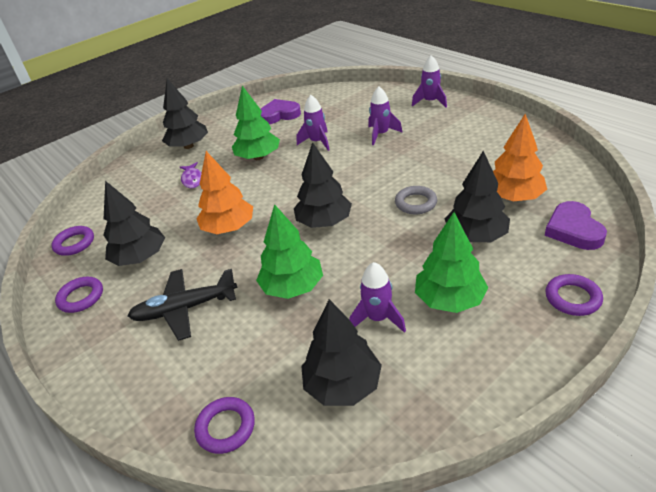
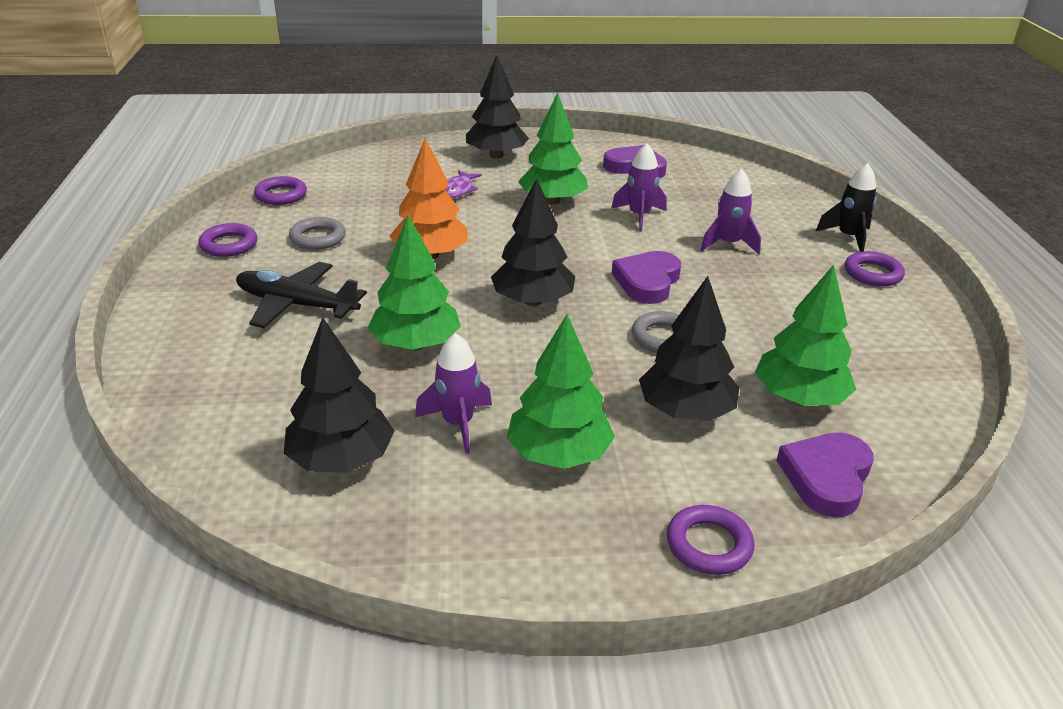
camera: 30 degrees right, 5 degrees down
(140, 258) = (318, 238): black tree -> grey ring
(226, 427) = (200, 425): purple ring -> purple ring (872, 273)
(369, 177) = (647, 282): none -> purple heart
(430, 102) = (848, 237): purple rocket -> black rocket
(513, 197) = (799, 398): orange tree -> green tree

